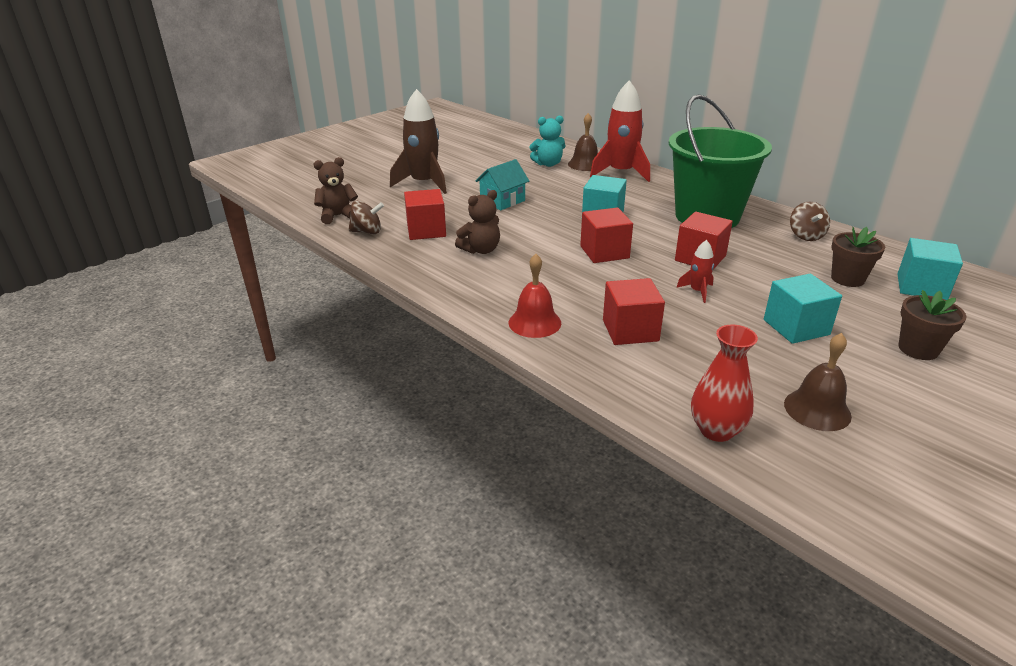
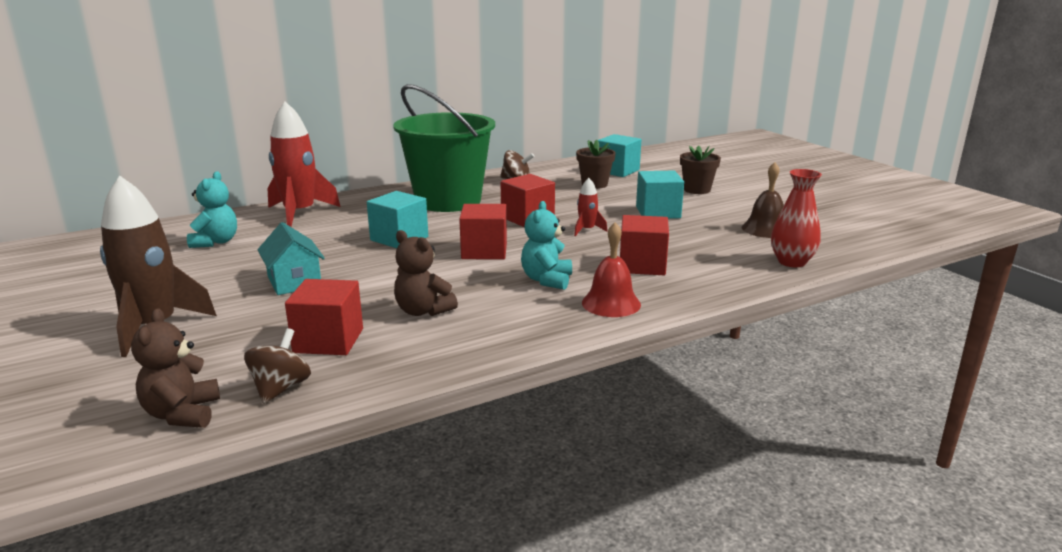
camera: 75 degrees left, 10 degrees down
(481, 250) = (423, 311): brown teddy bear -> brown teddy bear turned 150 degrees clockwise
(563, 287) = (547, 280): none -> turquoise teddy bear
(585, 164) = (248, 225): brown bell -> none

